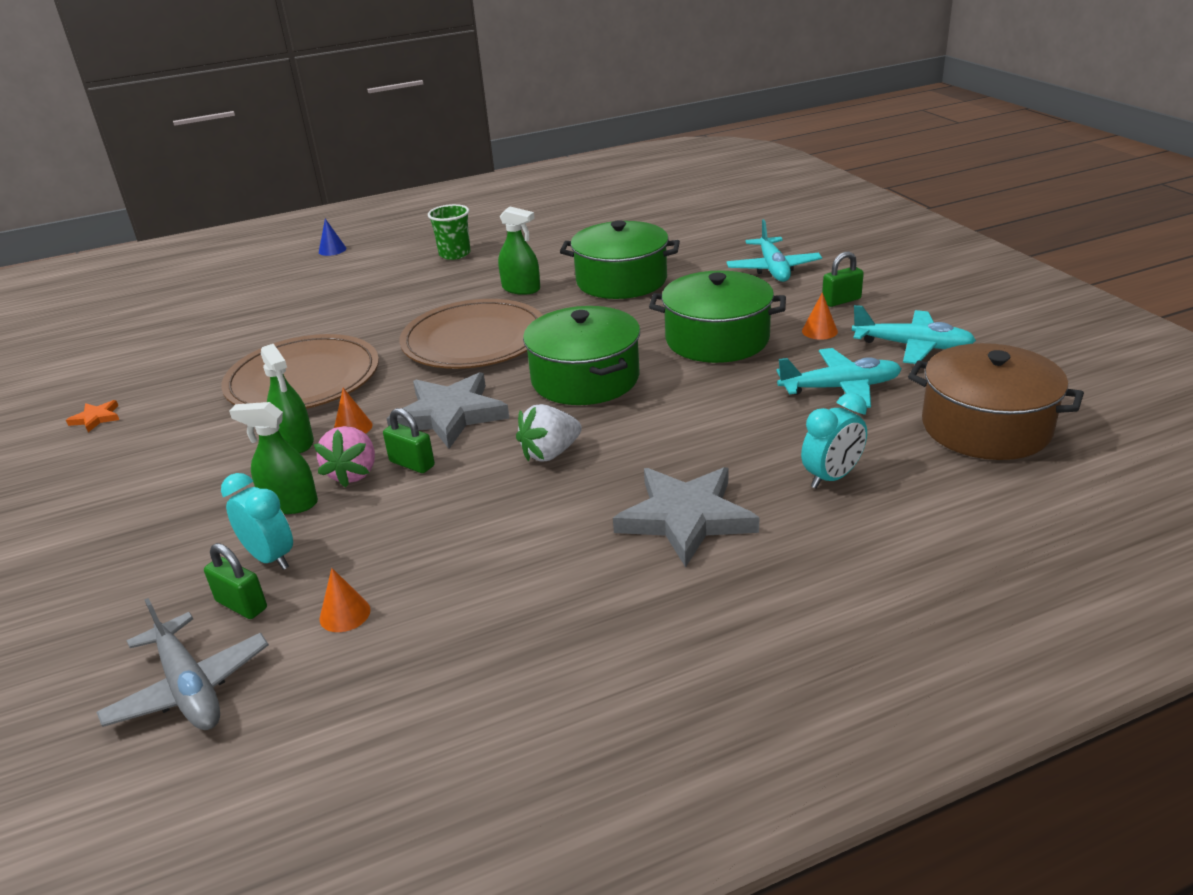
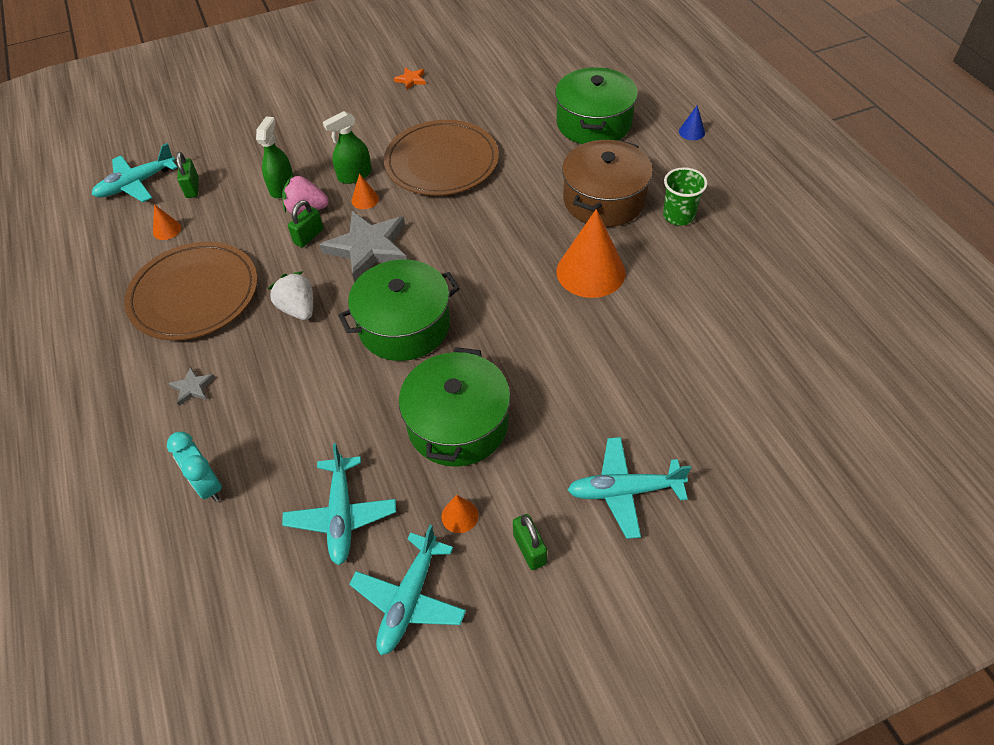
camera: 90 degrees right, 20 degrees up
(190, 688) = (136, 184): grey plane -> turquoise plane
(241, 605) = (192, 188): green padlock -> green padlock turned 45 degrees counterclockwise
(270, 558) = (230, 190): turquoise clock -> none
(474, 340) = (488, 249): brown plate -> brown plate (194, 294)
(521, 289) = (590, 272): green spray bottle -> orange cone
(621, 281) = (602, 349): green pot -> green pot (593, 123)
(686, 518) = (192, 388): grey star -> grey star, size x0.44
(986, 427) = (241, 627): brown pot -> brown pot (604, 200)

